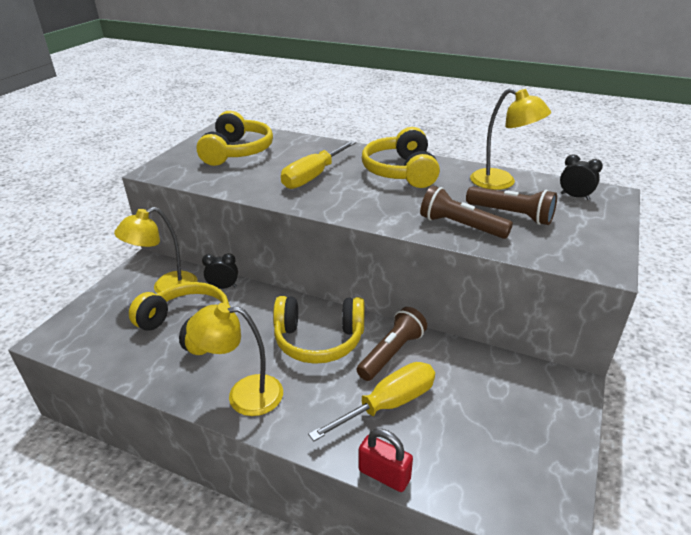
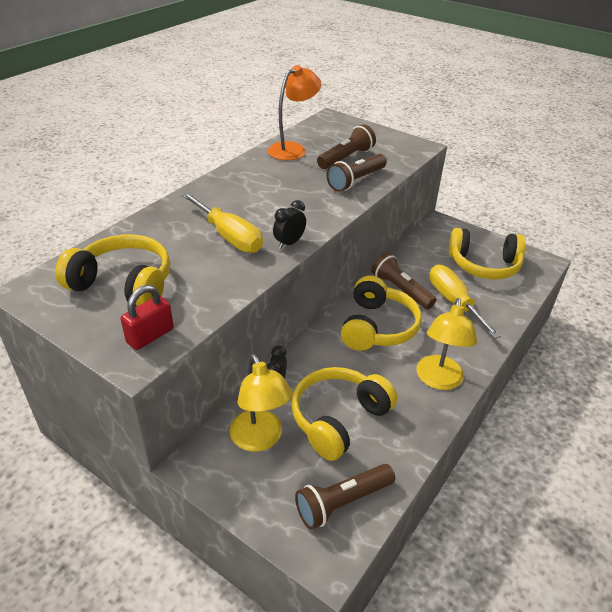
camera: 80 degrees left, 5 degrees up
(99, 340) = (342, 502): none -> brown flashlight
(384, 475) = (515, 315): red padlock -> red padlock (150, 336)
(401, 171) = (247, 187): yellow headphones -> yellow headphones (484, 265)
(501, 182) = (293, 149): yellow lamp -> orange lamp
(574, 196) = (328, 130): black clock -> black clock (289, 243)

